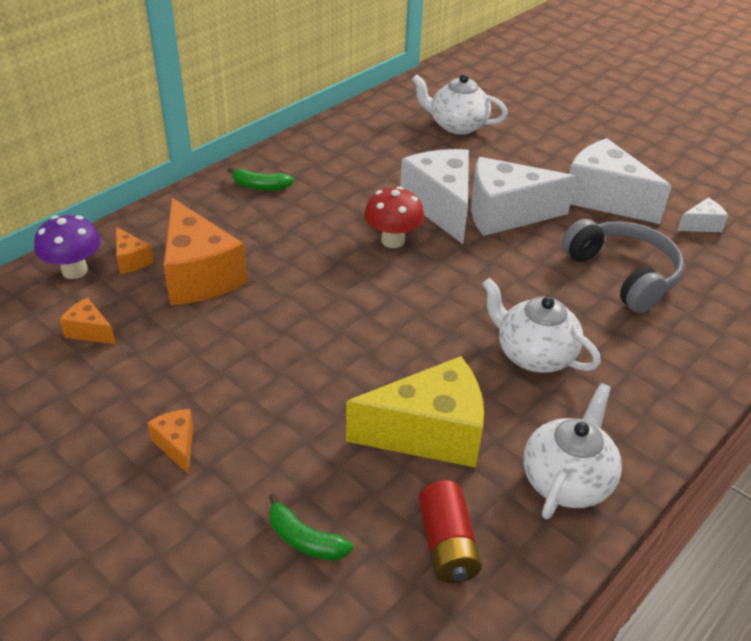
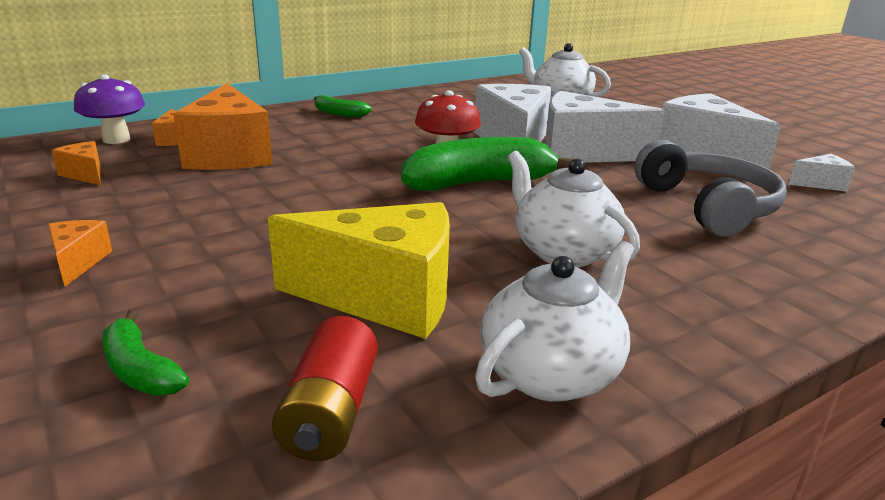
camera: 15 degrees right, 15 degrees down
(437, 277) = (479, 183): none -> green banana

